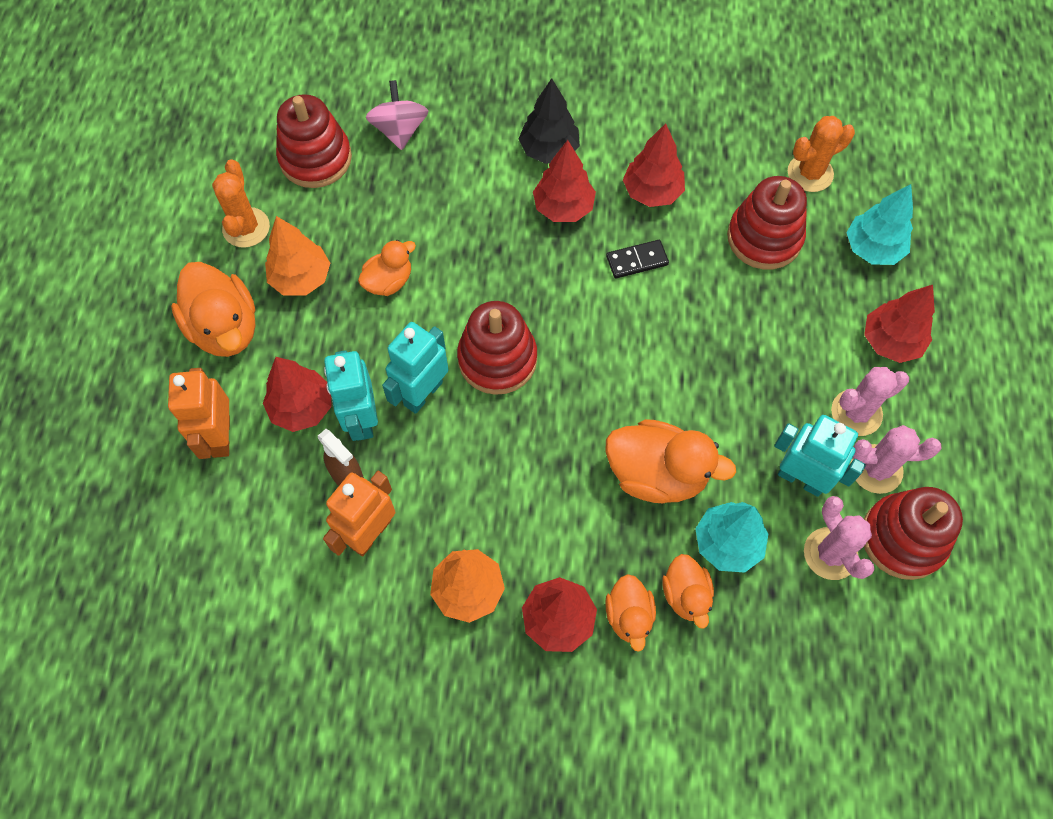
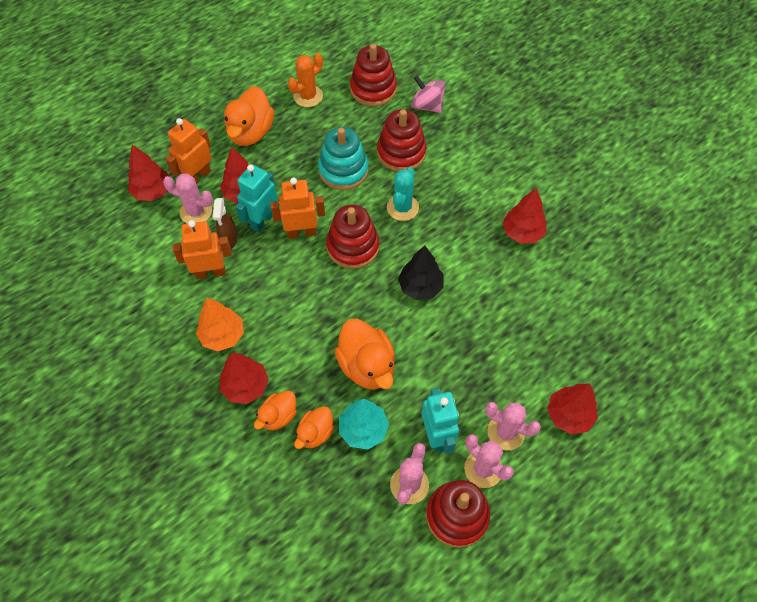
camera: 45 degrees right, 5 degrees down
(268, 480) = (196, 212): none -> pink cactus
(301, 278) = (306, 137): orange tree -> none
(389, 281) = (343, 170): orange duck -> turquoise stacking toy
(400, 130) = (427, 106): pink spinning top -> pink spinning top turned 90 degrees counterclockwise
(422, 393) = (301, 232): turquoise robot -> orange robot
(502, 269) = (402, 208): none -> turquoise cactus
(549, 150) = (491, 171): black tree -> black tree (420, 287)
(563, 207) = (467, 203): red tree -> red tree (152, 191)
(637, 261) = (475, 259): black domino -> none
(764, 238) = (558, 304): red stacking toy -> red stacking toy (401, 152)
(810, 173) = (624, 293): orange cactus -> none
(872, 248) = (616, 360): turquoise tree -> none

